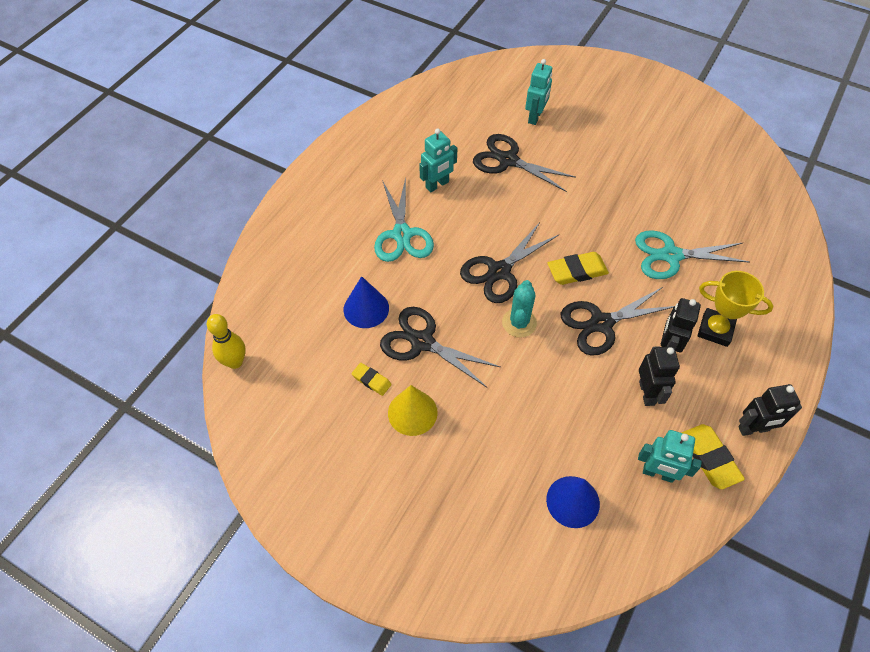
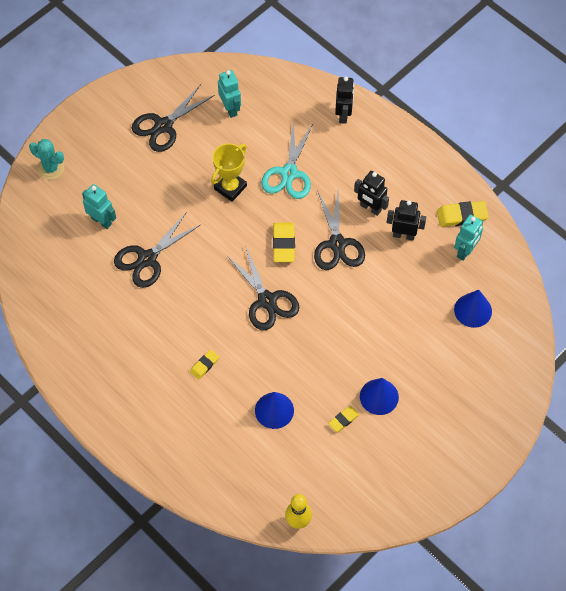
camera: 75 degrees left, 5 degrees up
(402, 234) = (204, 365): turquoise scissors -> yellow eraser
(412, 412) = (379, 396): yellow cone -> blue cone
(422, 342) = (318, 375): black scissors -> black scissors (163, 126)
(437, 185) = (157, 323): turquoise robot -> turquoise robot (230, 108)
(519, 323) = (320, 301): turquoise cactus -> turquoise cactus (51, 168)
(715, 330) = (364, 171): yellow trophy -> yellow trophy (230, 187)
(753, 429) = (447, 181): black robot -> black robot (343, 115)

